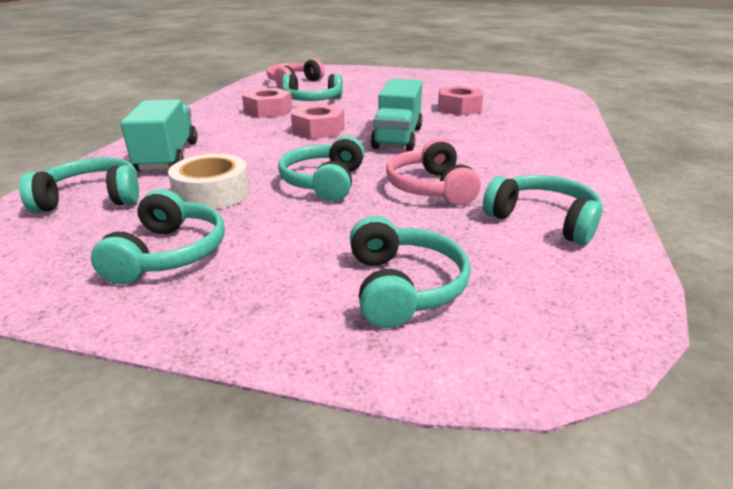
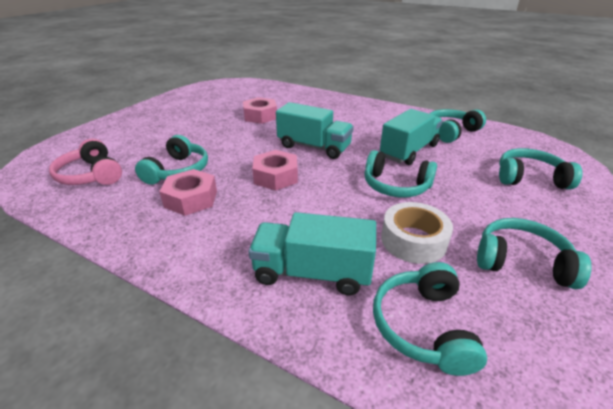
camera: 75 degrees left, 5 degrees up
(431, 188) = (409, 151): pink headphones -> turquoise truck

